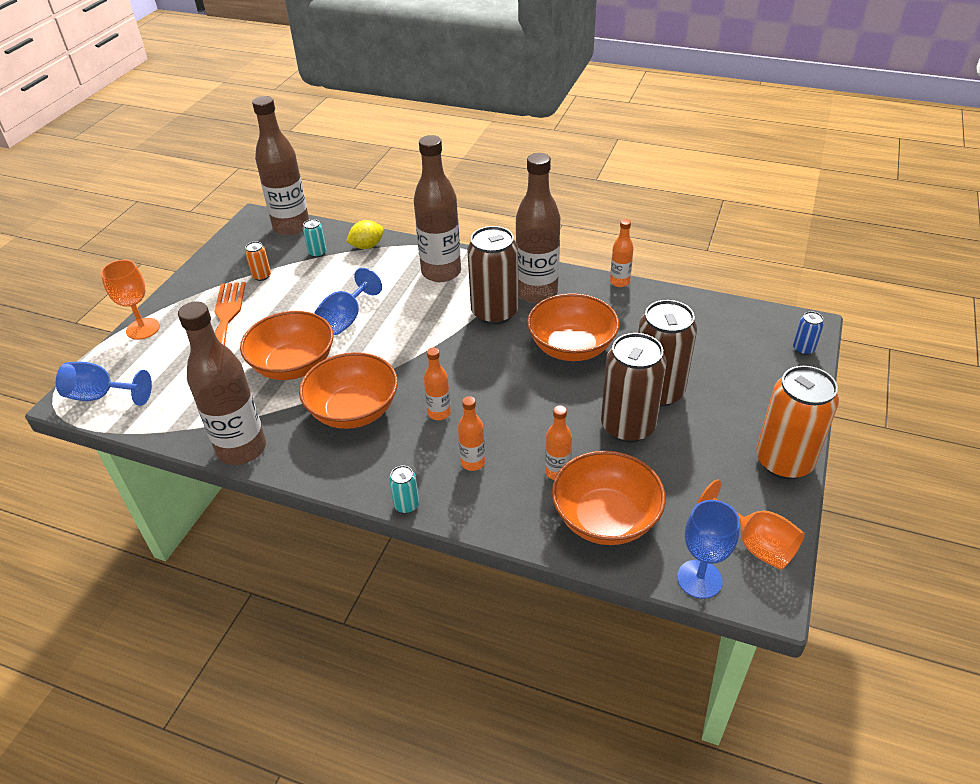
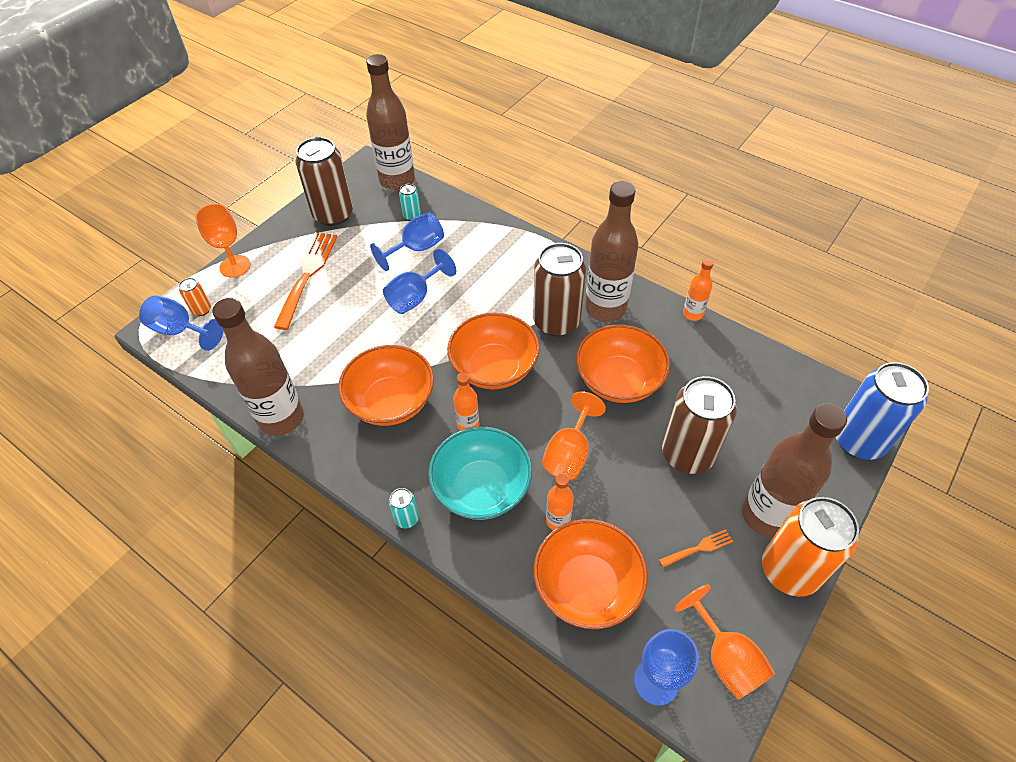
camera: 15 degrees right, 10 degrees up
(262, 276) = (354, 231): orange can -> orange can (201, 310)
(293, 365) = (352, 338): orange bowl -> orange bowl (494, 368)
(332, 279) = (416, 249): none -> blue goblet
(367, 246) = (459, 218): yellow lemon -> none
(441, 272) = (520, 263): brown bottle -> brown bottle (766, 515)
(473, 462) = (482, 488): orange bottle -> turquoise bowl
(547, 415) = (569, 453): none -> orange goblet
(628, 426) = (644, 486): brown can -> brown can (333, 214)
(696, 463) = (698, 548): none -> orange fork
(803, 349) = (858, 440): blue can -> blue can, size x2.31

